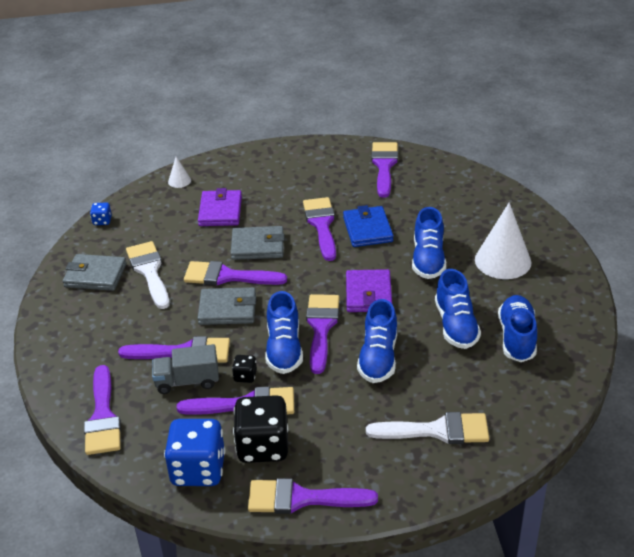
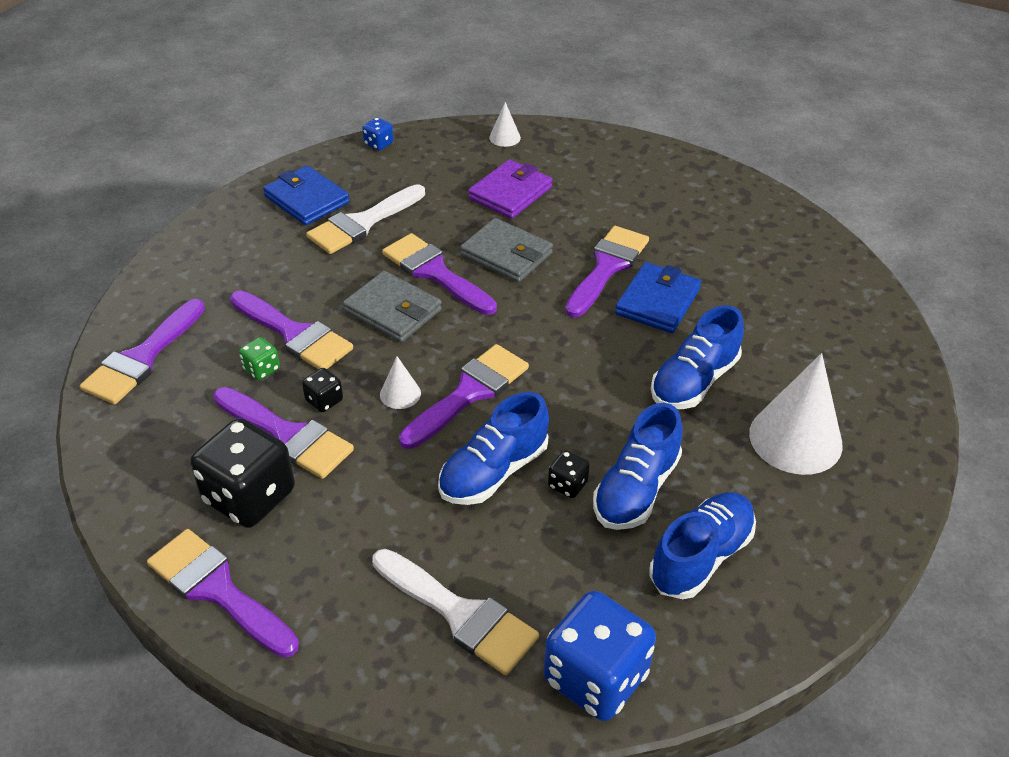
camera: 35 degrees right, 5 degrees up
(95, 275) = (307, 199): grey wallet -> blue wallet
(149, 271) = (362, 223): white brush -> white brush turned 150 degrees counterclockwise
(187, 381) = (261, 369): grey truck -> green dice
(198, 470) = (159, 479): blue dice -> blue dice (595, 677)
(284, 349) = (400, 394): blue shoe -> white cone
(368, 294) = (570, 383): purple wallet -> none
(384, 166) = (766, 232): purple brush -> none
(421, 342) = (567, 484): none -> black dice

